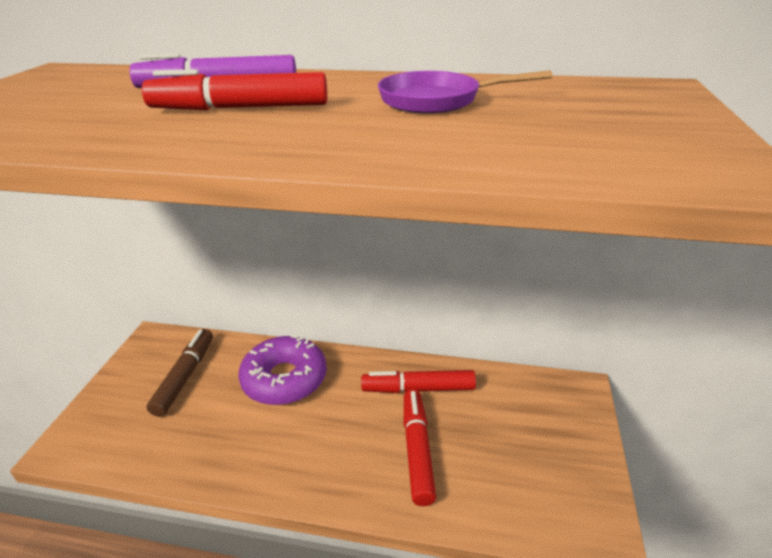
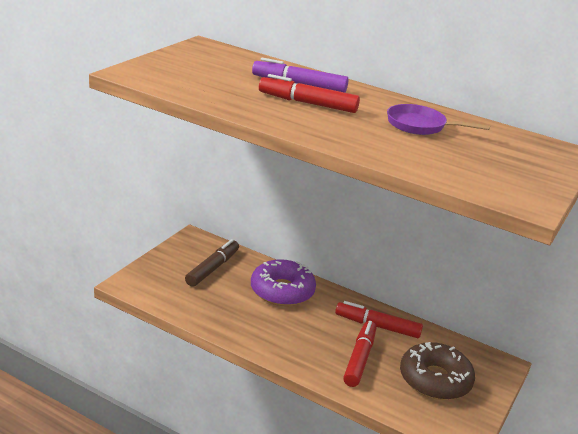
camera: 15 degrees right, 5 degrees down
(521, 446) = (435, 380): none -> brown donut

